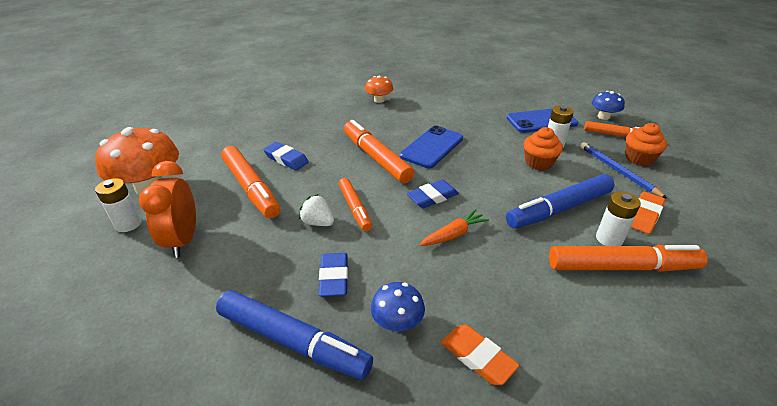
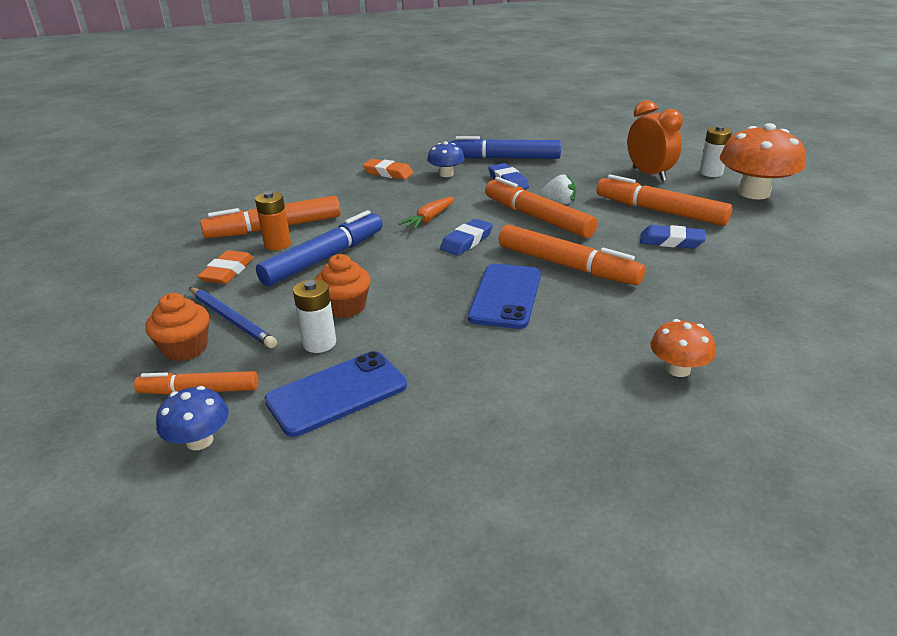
camera: 160 degrees right, 5 degrees down
(355, 208) = (537, 217): orange marker -> orange marker, size x1.64
(609, 239) = (277, 244): white battery -> orange battery

